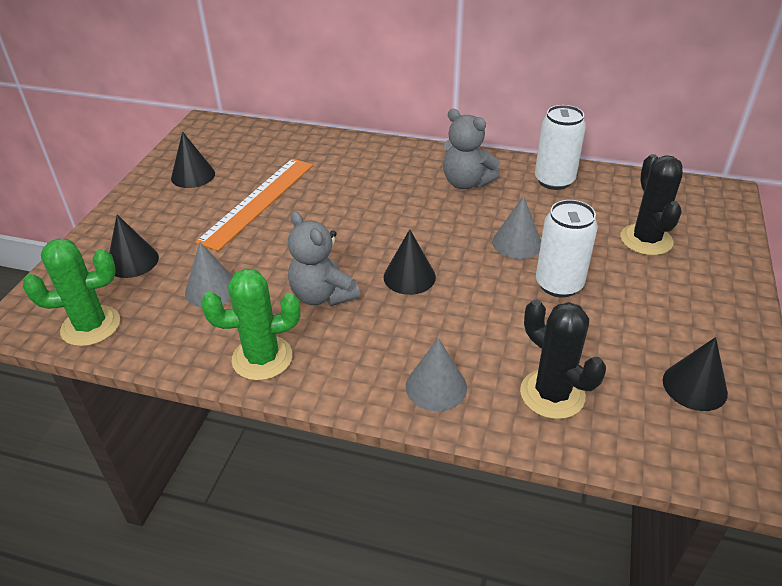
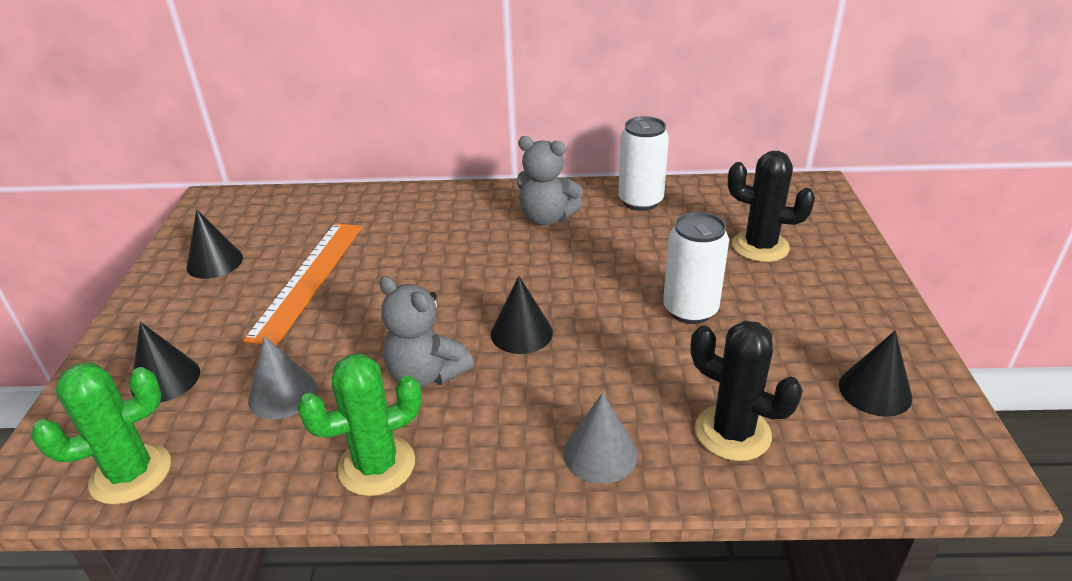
camera: 15 degrees left, 5 degrees down
(517, 243) = (627, 273): grey cone -> none
(646, 240) = (760, 246): black cactus -> black cactus turned 45 degrees counterclockwise

